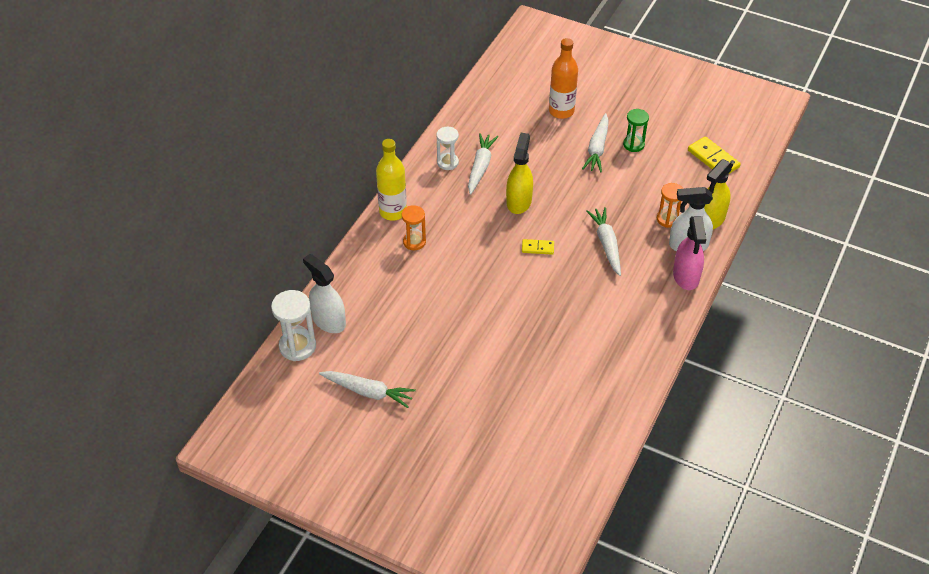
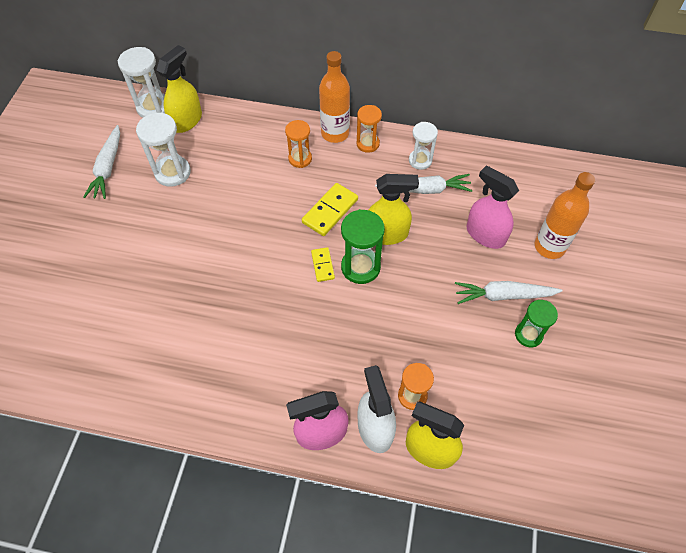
camera: 75 degrees right, 10 degrees up
(328, 320) = (186, 120): white spray bottle -> yellow spray bottle
(393, 212) = (335, 133): yellow bottle -> orange bottle
(395, 339) = (172, 172): none -> white hourglass
(414, 192) = (368, 144): none -> orange hourglass
(538, 143) = (485, 234): none -> pink spray bottle
(547, 224) = (360, 267): none -> green hourglass
(606, 244) = (348, 333): white carrot -> none
(713, 159) = (546, 438): yellow domino -> yellow domino (330, 211)

